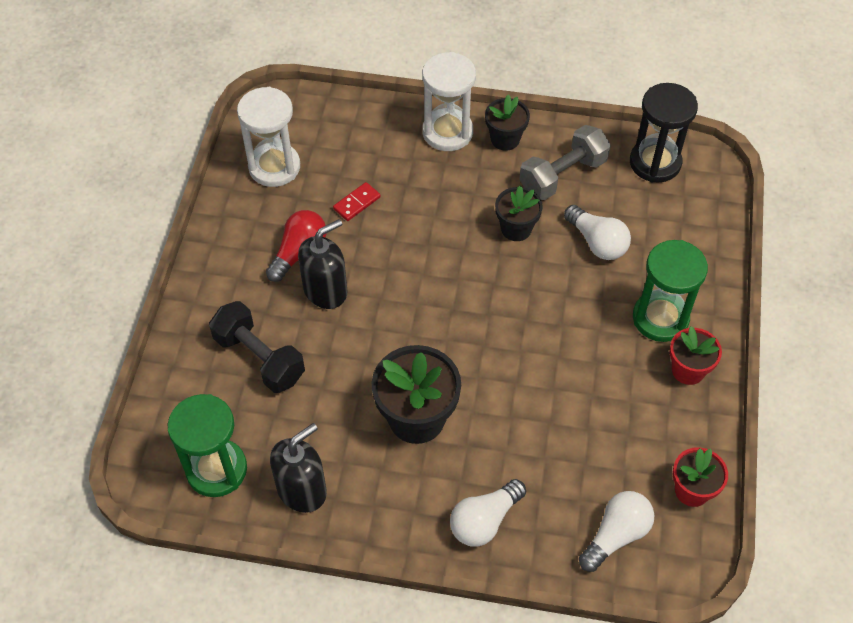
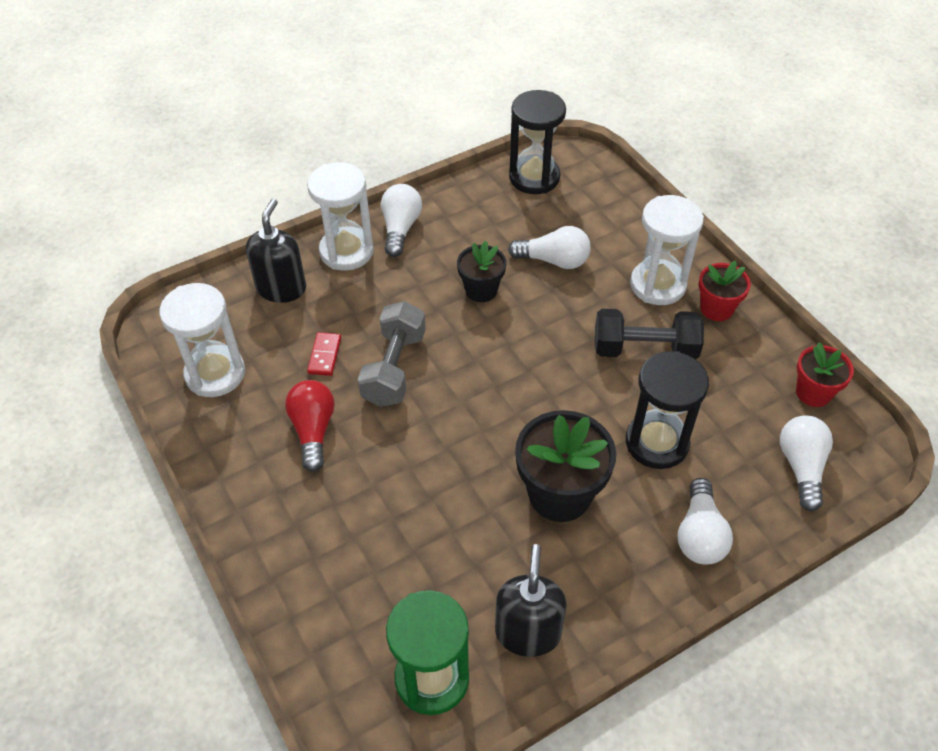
camera: 40 degrees left, 5 degrees down
(259, 358) = (370, 547): black dumbbell -> black dumbbell (644, 349)
(325, 290) = (371, 446): black soap dispenser -> black soap dispenser (281, 288)
(505, 139) = (400, 228): black flower pot -> white light bulb
(525, 435) = (656, 443): none -> black hourglass
(562, 175) = (475, 228): grey dumbbell -> grey dumbbell (394, 368)
(660, 318) = (658, 285): green hourglass -> white hourglass

